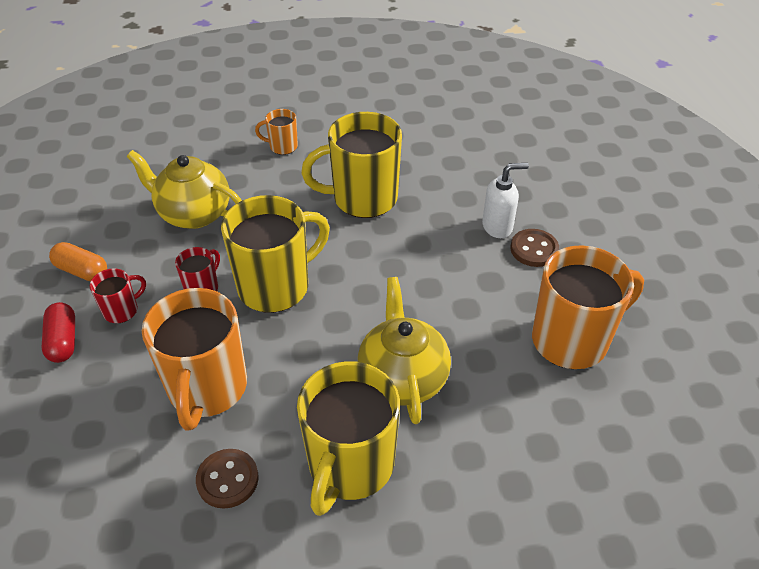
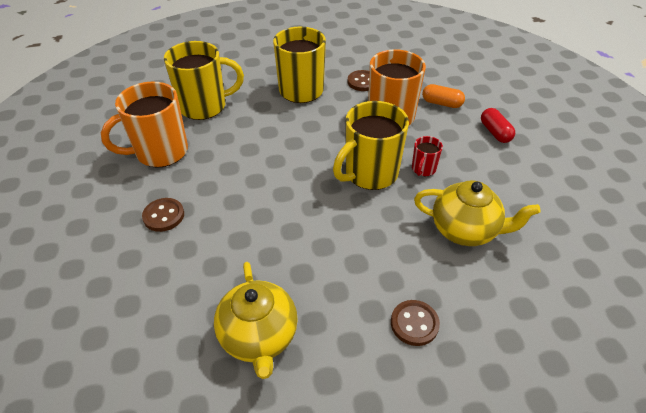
camera: 175 degrees right, 0 degrees up
(82, 271) = (520, 175): orange capsule -> orange capsule (441, 103)
(122, 310) = (471, 151): red mug -> none
(282, 146) = (414, 323): orange mug -> brown button
(363, 198) = (313, 257): yellow mug -> yellow mug (204, 106)
(402, 378) = (274, 126): yellow teapot -> yellow teapot (259, 337)
(498, 227) = (189, 235): white soap dispenser -> none

